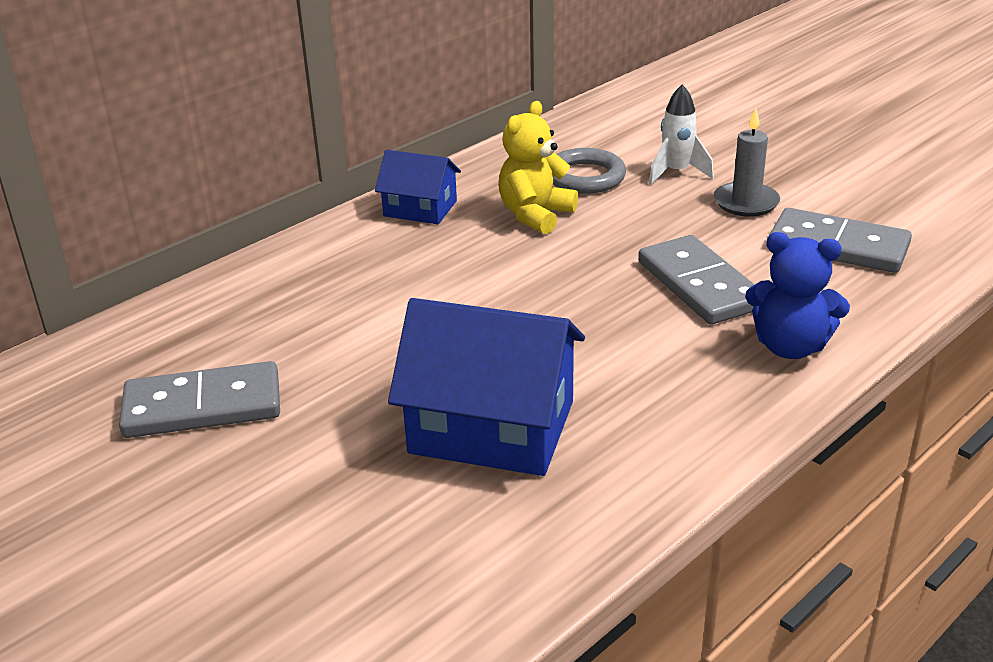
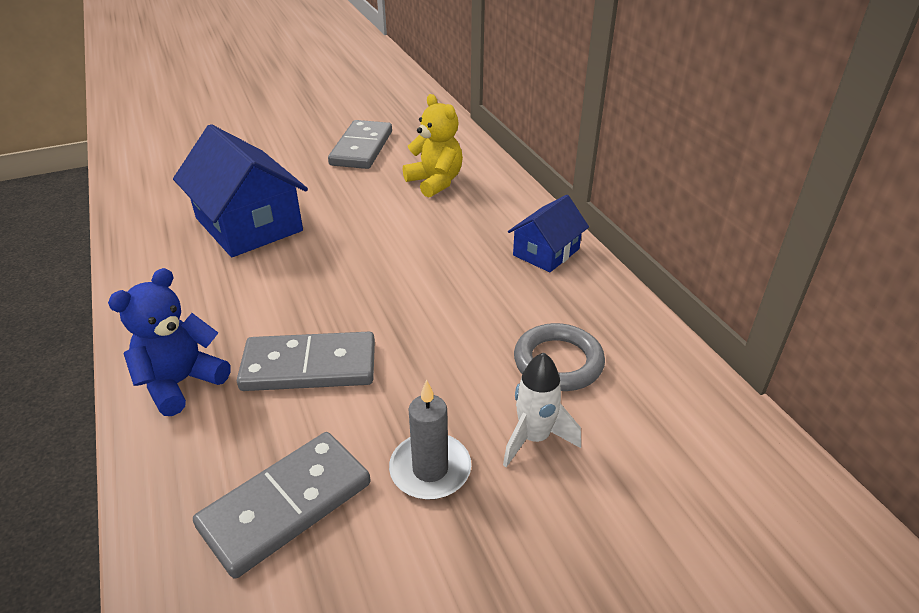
camera: 110 degrees right, 5 degrees up
(492, 427) = (249, 224): blue house -> blue house turned 75 degrees counterclockwise
(535, 215) = (497, 308): yellow teddy bear -> yellow teddy bear (435, 182)

